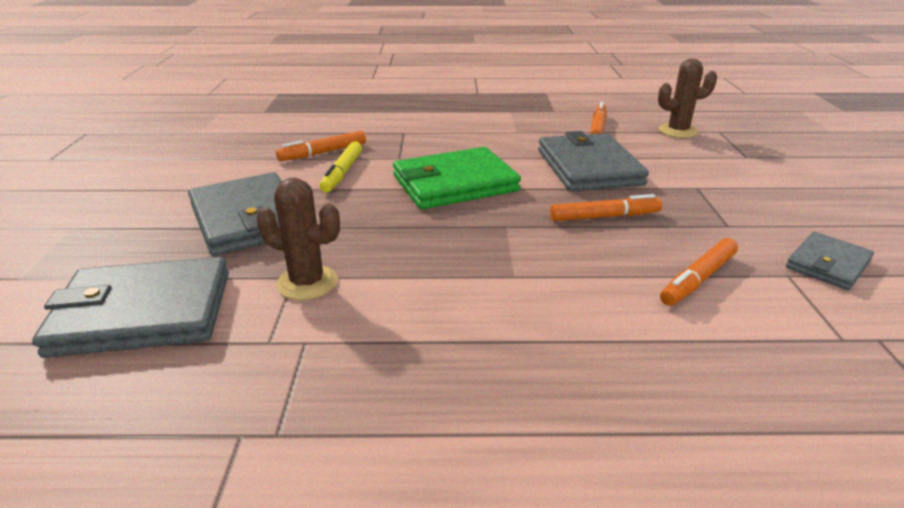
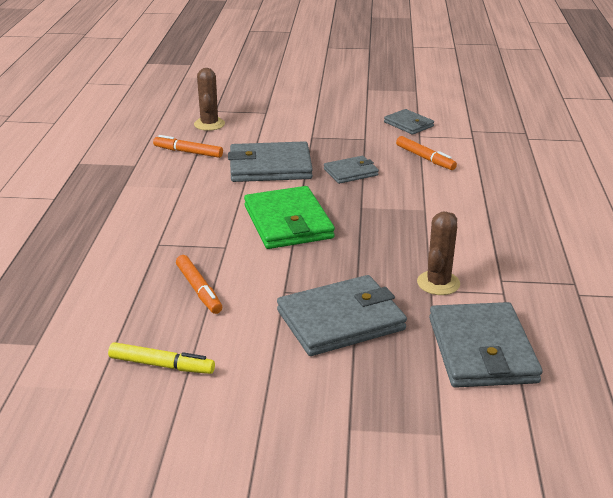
camera: 85 degrees left, 0 degrees up
(342, 173) = (253, 276): yellow marker -> yellow marker (161, 365)
(604, 217) = (351, 172): orange marker -> grey wallet

